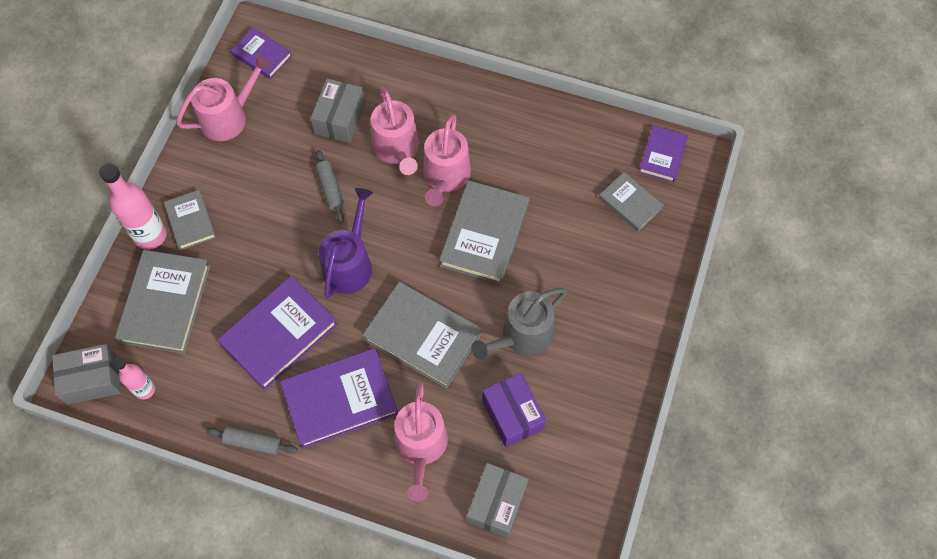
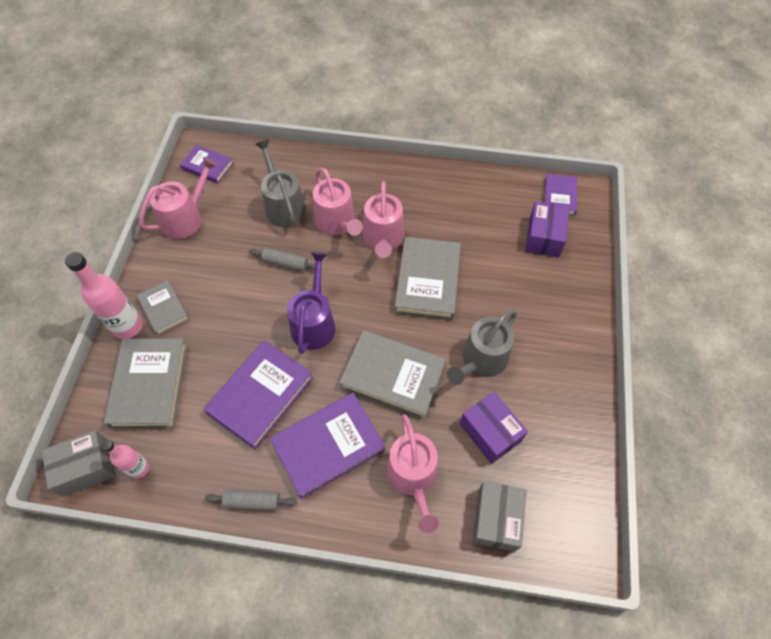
camera: 10 degrees left, 5 degrees down
(330, 189) = (285, 263): grey rolling pin -> grey rolling pin turned 45 degrees counterclockwise
(340, 119) = (283, 206): grey box -> grey watering can
(630, 204) = (544, 237): grey book -> purple box

